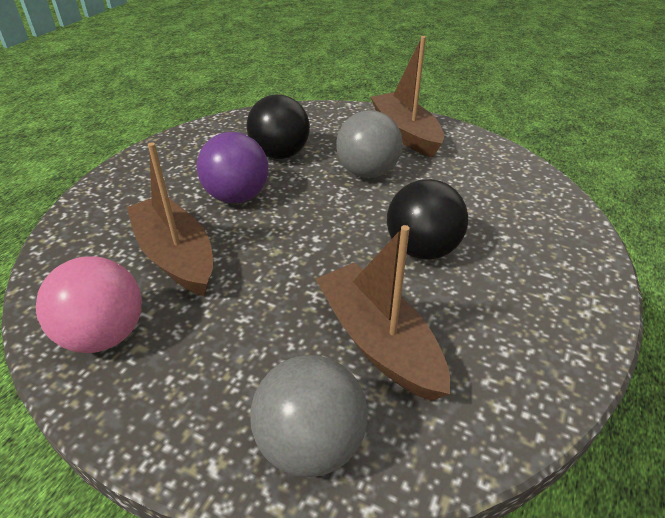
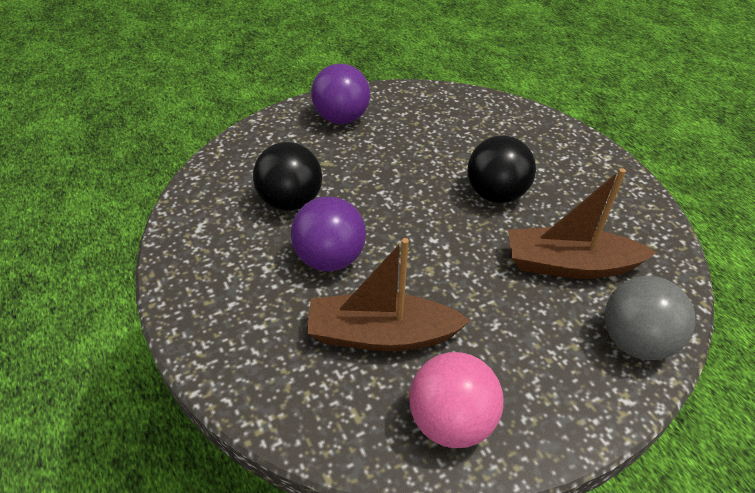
camera: 55 degrees left, 5 degrees up
(367, 172) = (375, 168): grey ball -> none
(405, 133) = (341, 118): brown boat -> purple ball

